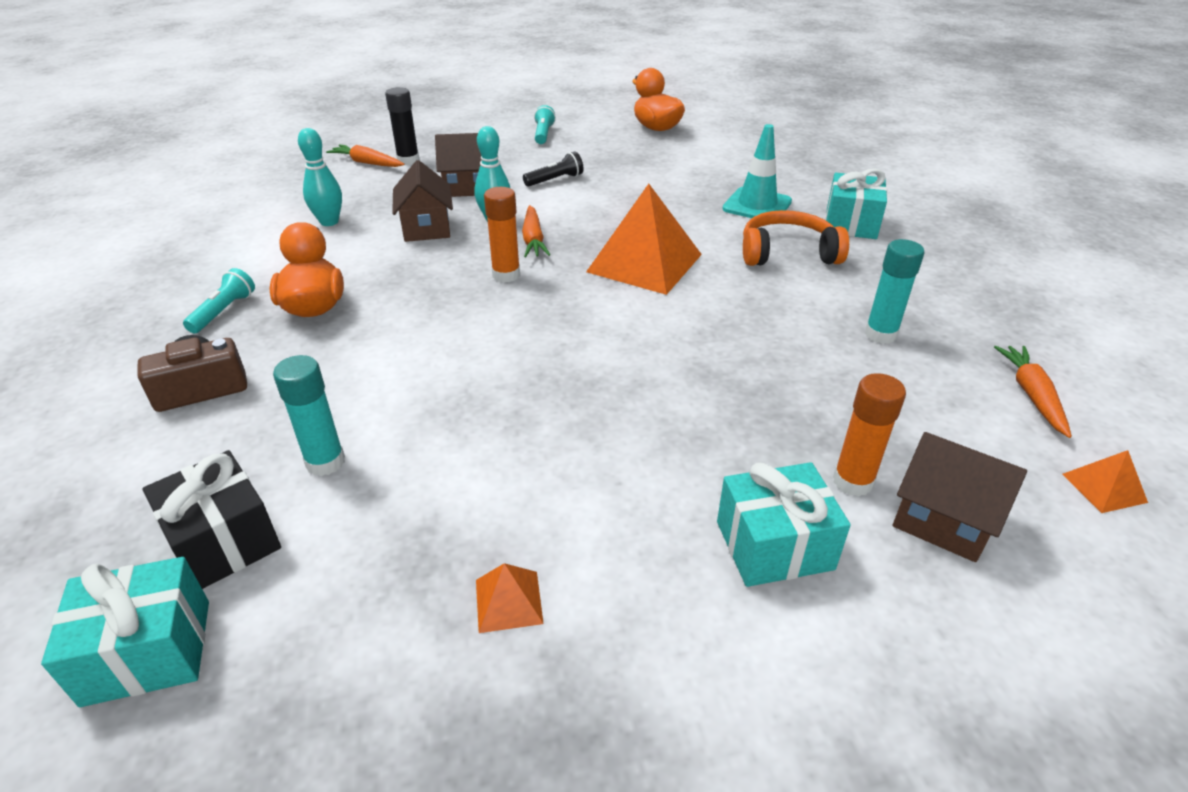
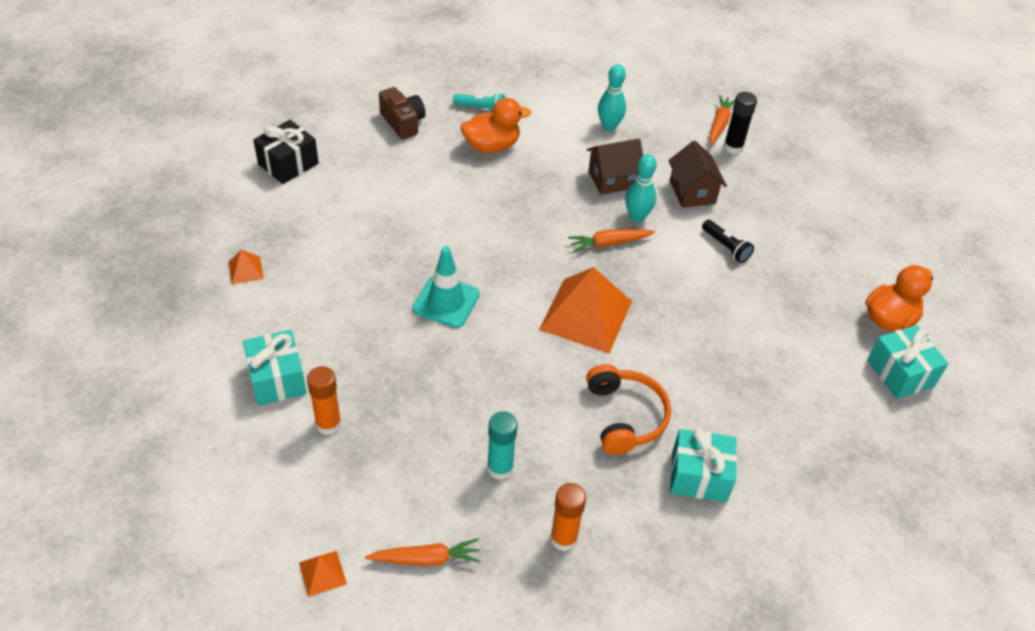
camera: 80 degrees right, 10 degrees up
(147, 652) = (227, 160): turquoise gift -> turquoise gift (900, 373)
(325, 462) = (343, 185): turquoise glue stick -> none
(506, 275) = (550, 233): orange glue stick -> orange glue stick (563, 538)
(543, 134) = (831, 229): turquoise flashlight -> none
(757, 205) = (718, 400): turquoise traffic cone -> turquoise traffic cone (446, 302)
(942, 521) = (294, 467): brown house -> none

